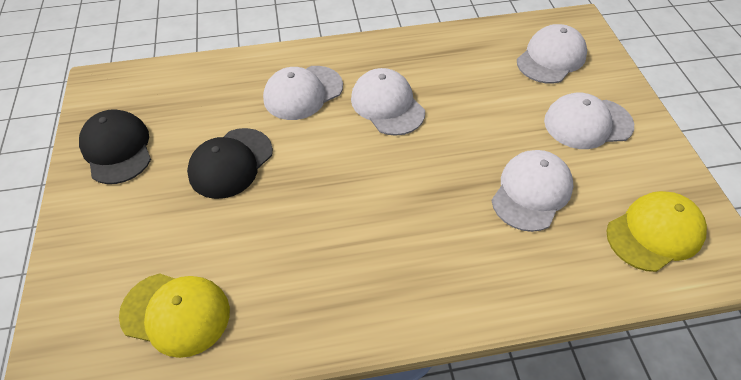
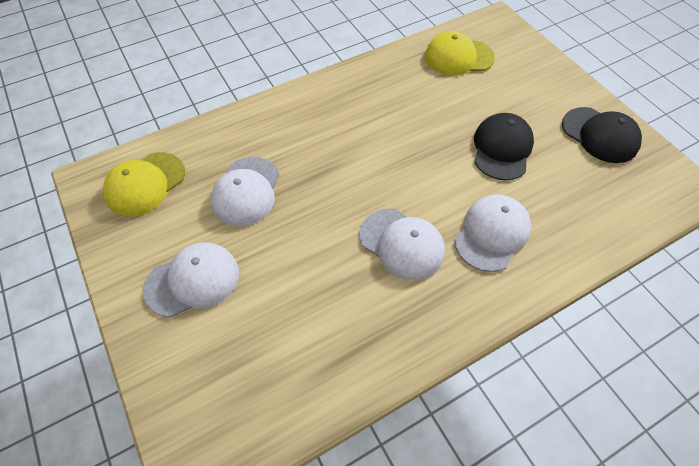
camera: 160 degrees right, 5 degrees up
(551, 58) = (233, 374): white cap -> none

